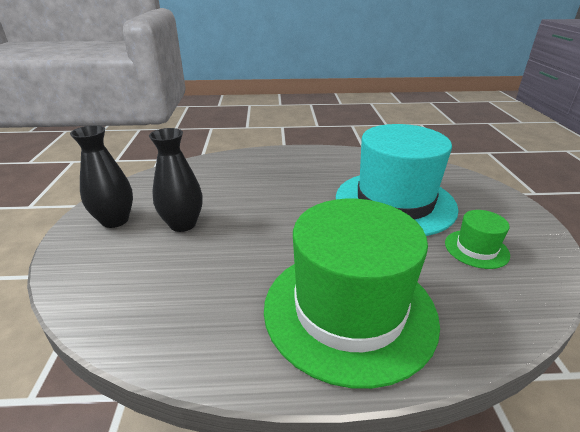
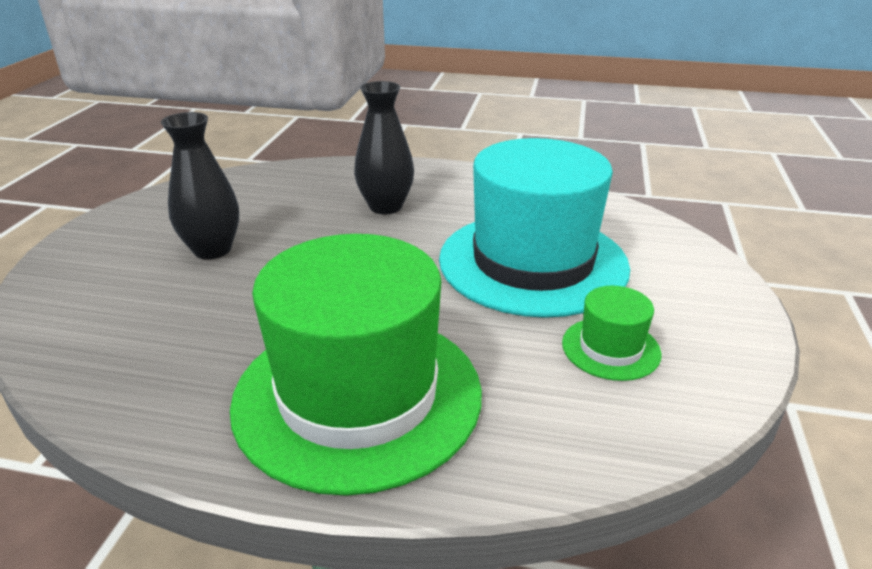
camera: 15 degrees right, 0 degrees up
(115, 220) = (132, 233): black vase -> black vase (385, 207)

